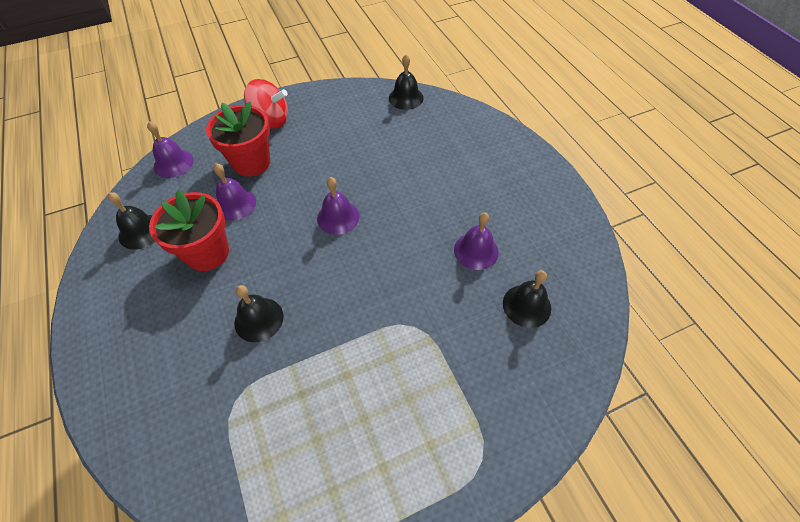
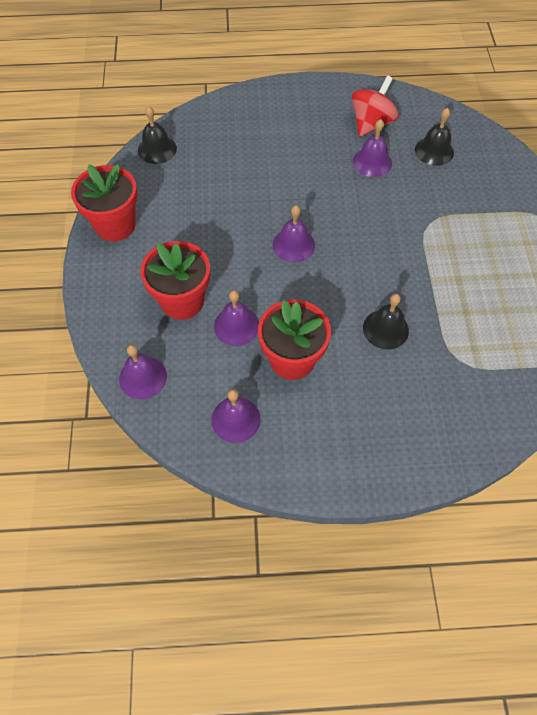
camera: 70 degrees left, 5 degrees up
(141, 231) = (235, 419): black bell -> purple bell
(271, 120) = (123, 271): red spinning top -> red spinning top (371, 123)
(315, 101) = (115, 225): none -> red flower pot

